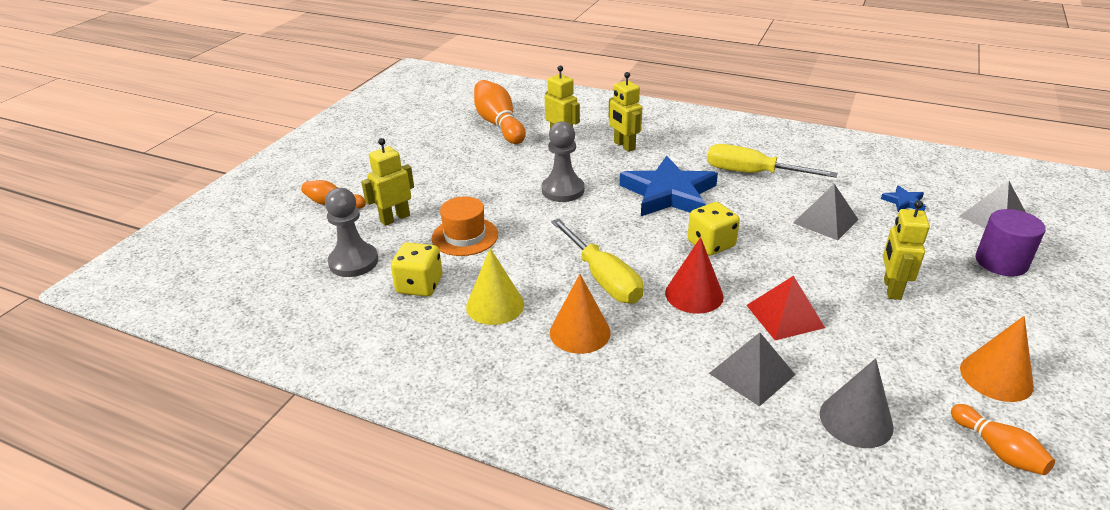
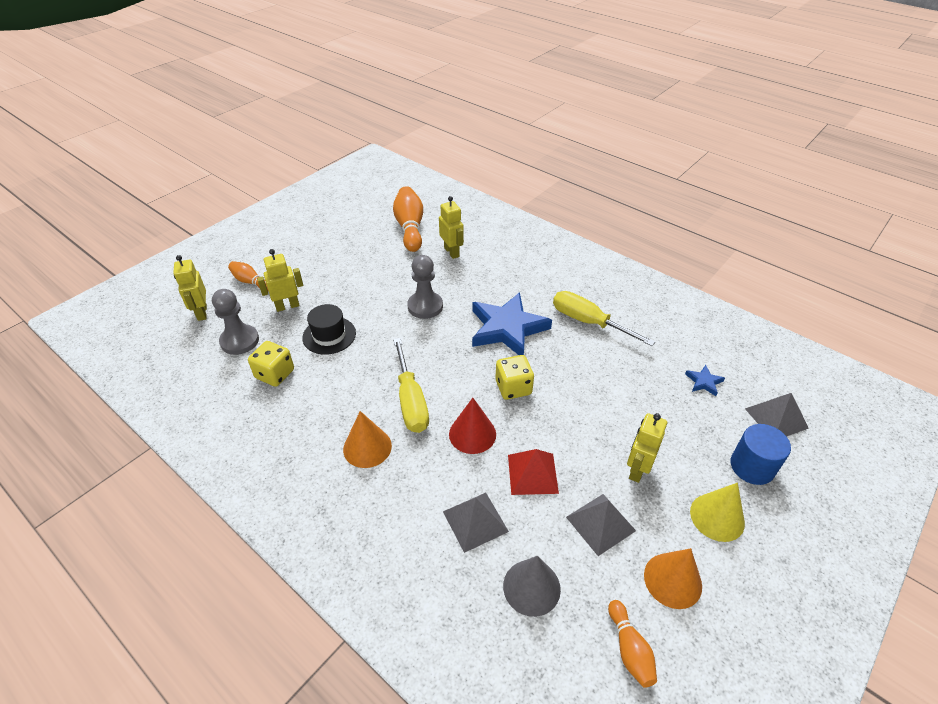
camera: 15 degrees right, 10 degrees up
(465, 236) = (329, 335): orange hat -> black hat
(495, 305) = (319, 406): yellow cone -> yellow cone (717, 517)
(624, 146) = (498, 270): yellow robot -> yellow robot (202, 313)
(825, 221) = (622, 386): grey pyramid -> grey pyramid (600, 523)
(1001, 262) = (752, 466): purple cylinder -> blue cylinder

